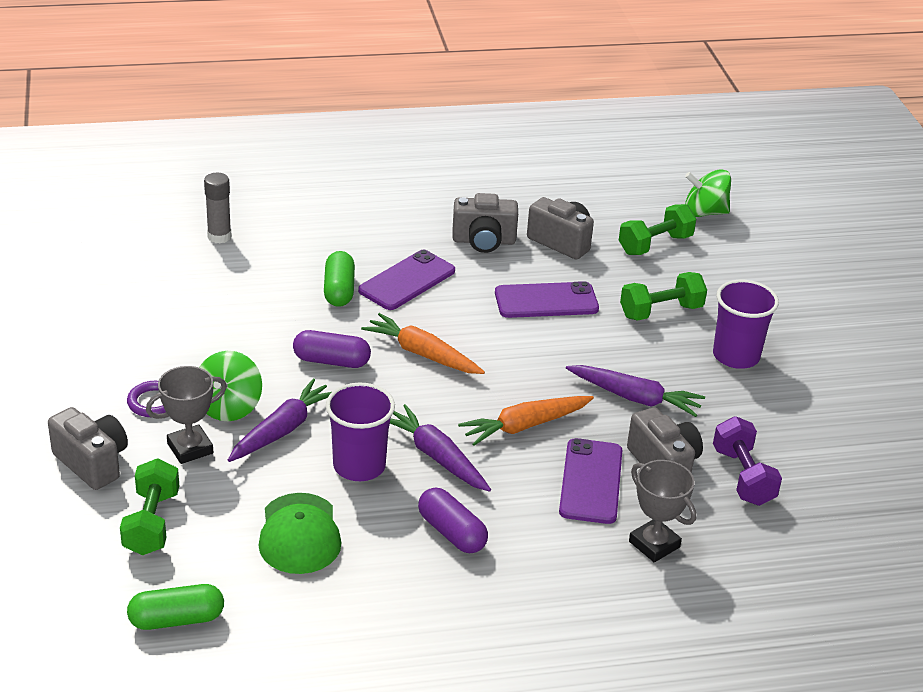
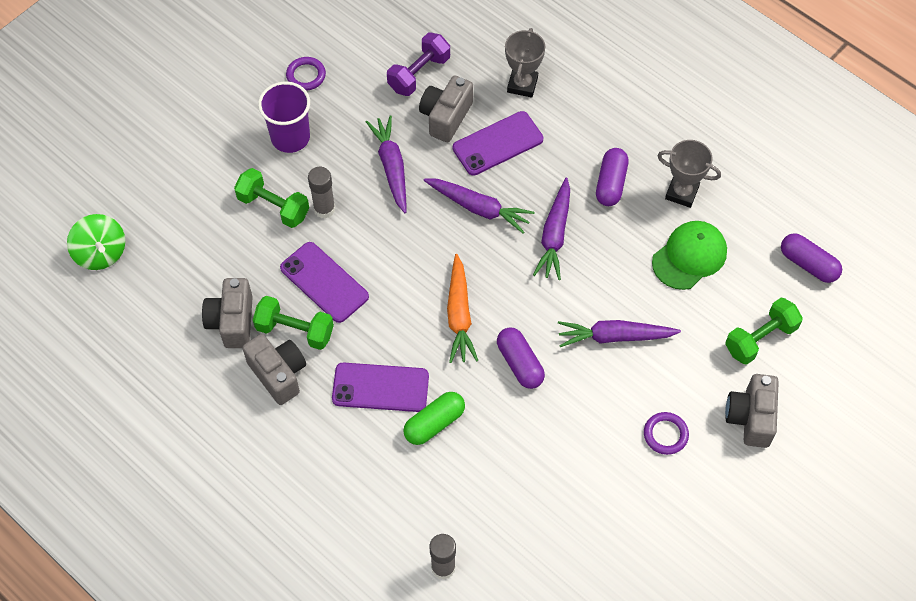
camera: 125 degrees left, 25 degrees up
(177, 619) = (808, 264): green capsule -> purple capsule
(190, 448) = (683, 374): grey trophy -> grey trophy (681, 193)
(229, 407) = (625, 386): green spinning top -> none
(359, 466) = (604, 269): purple cup -> none
(524, 426) = (479, 208): orange carrot -> purple carrot
(627, 337) = (324, 209): none -> grey glue stick
(655, 244) = (181, 259): green dumbbell -> green dumbbell (295, 330)
(811, 401) = (306, 75): none -> purple ring

